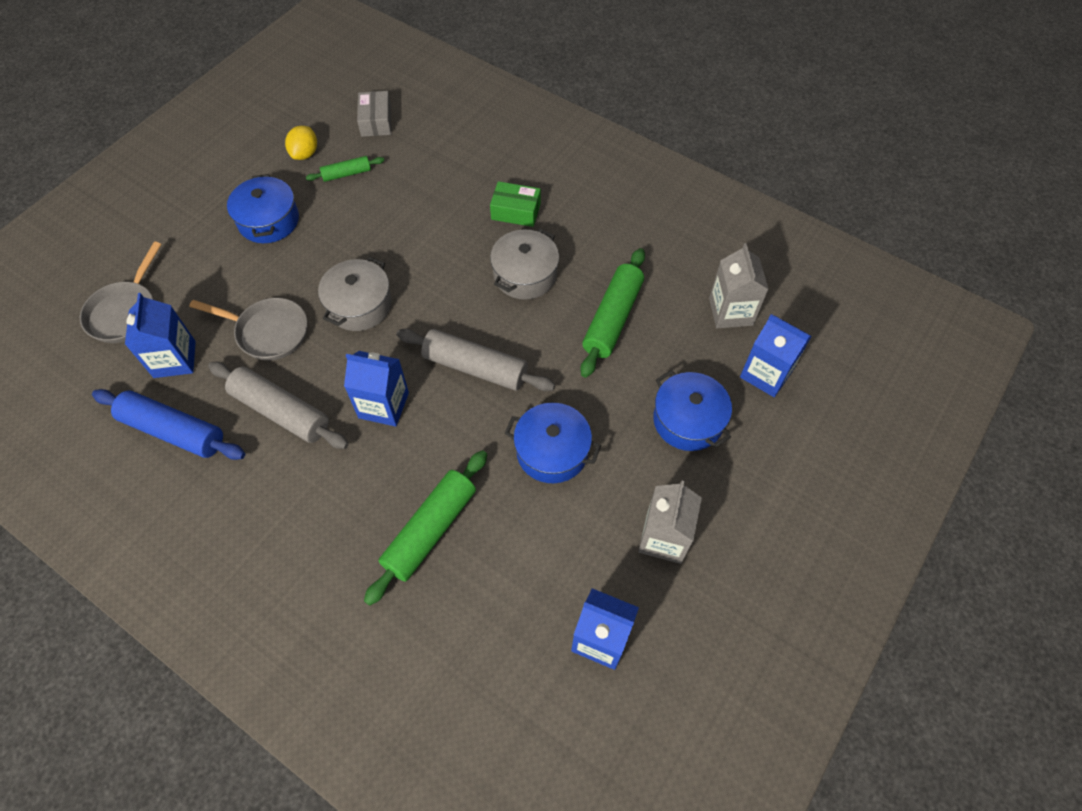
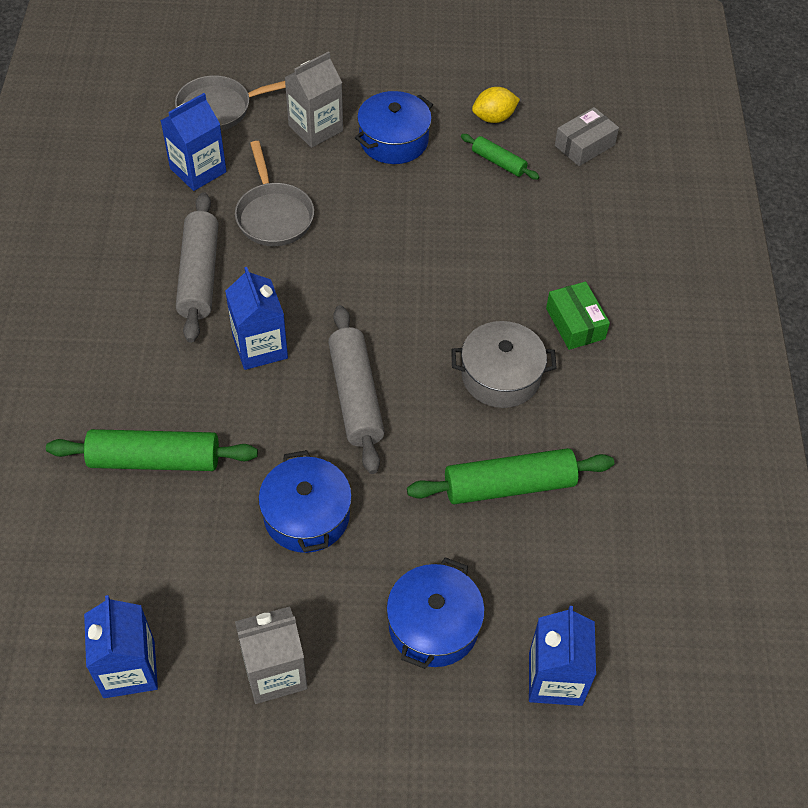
camera: 55 degrees right, 5 degrees down
(174, 430) = (129, 214): blue rolling pin -> none
(359, 305) = (355, 263): grey pot -> none
(730, 311) = (613, 599): grey carton -> grey carton (315, 128)

